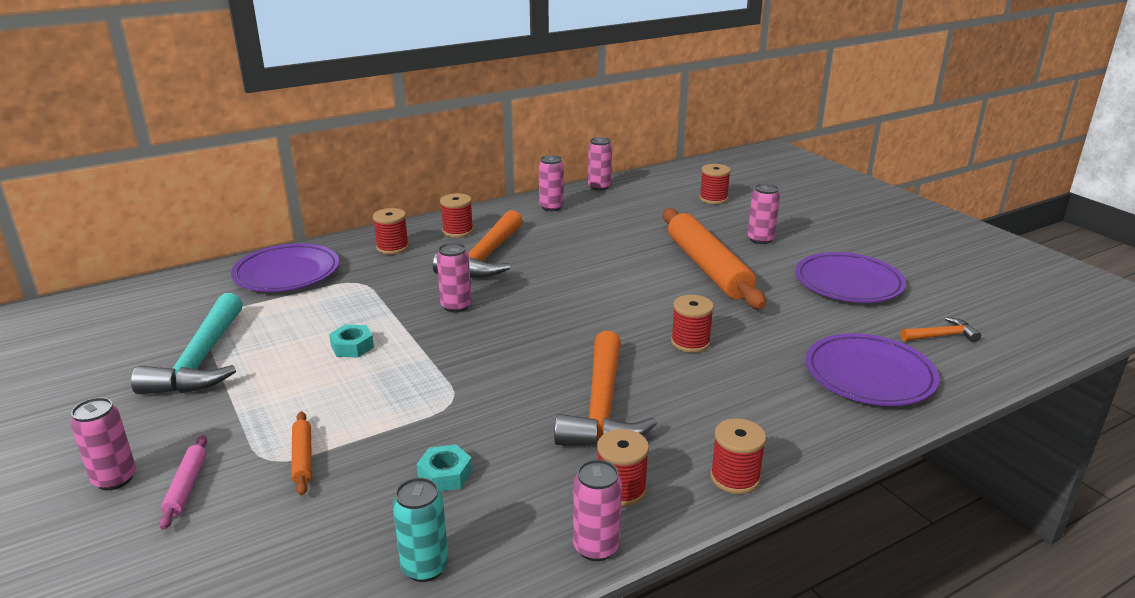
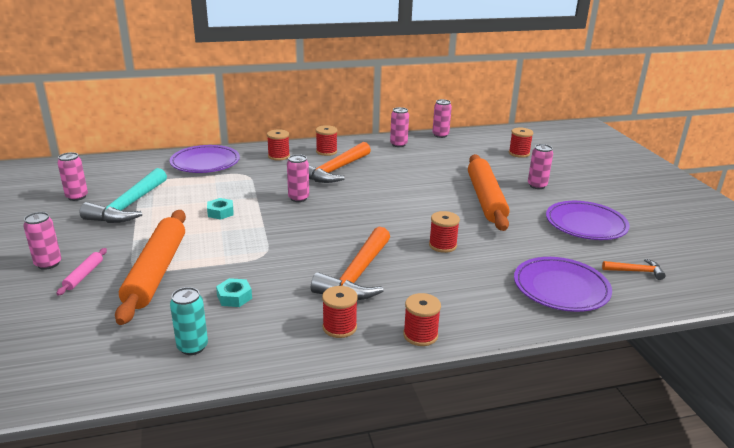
camera: 15 degrees right, 0 degrees up
(302, 458) = (156, 272): orange rolling pin -> orange rolling pin, size x2.41
(596, 547) = (303, 358): pink can -> pink can (77, 197)

